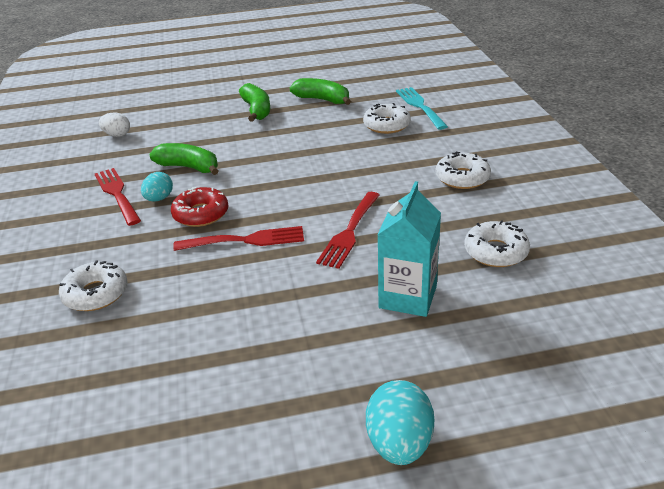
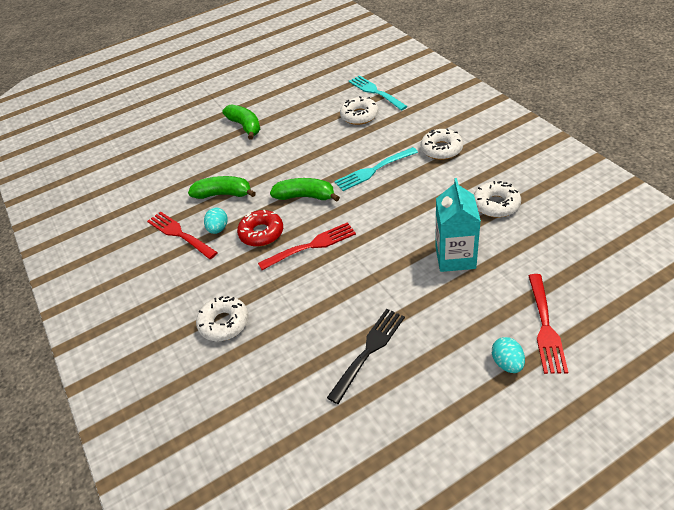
camera: 15 degrees left, 10 degrees up
(117, 135) = (140, 179): white egg -> none
(233, 373) = (369, 351): none -> black fork
(322, 100) = (294, 103): green banana -> green banana (305, 196)
(349, 232) = (385, 217): red fork -> red fork (545, 326)
(368, 181) = (373, 170): none -> turquoise fork
(399, 443) = (507, 363): turquoise egg -> turquoise egg, size x0.65

